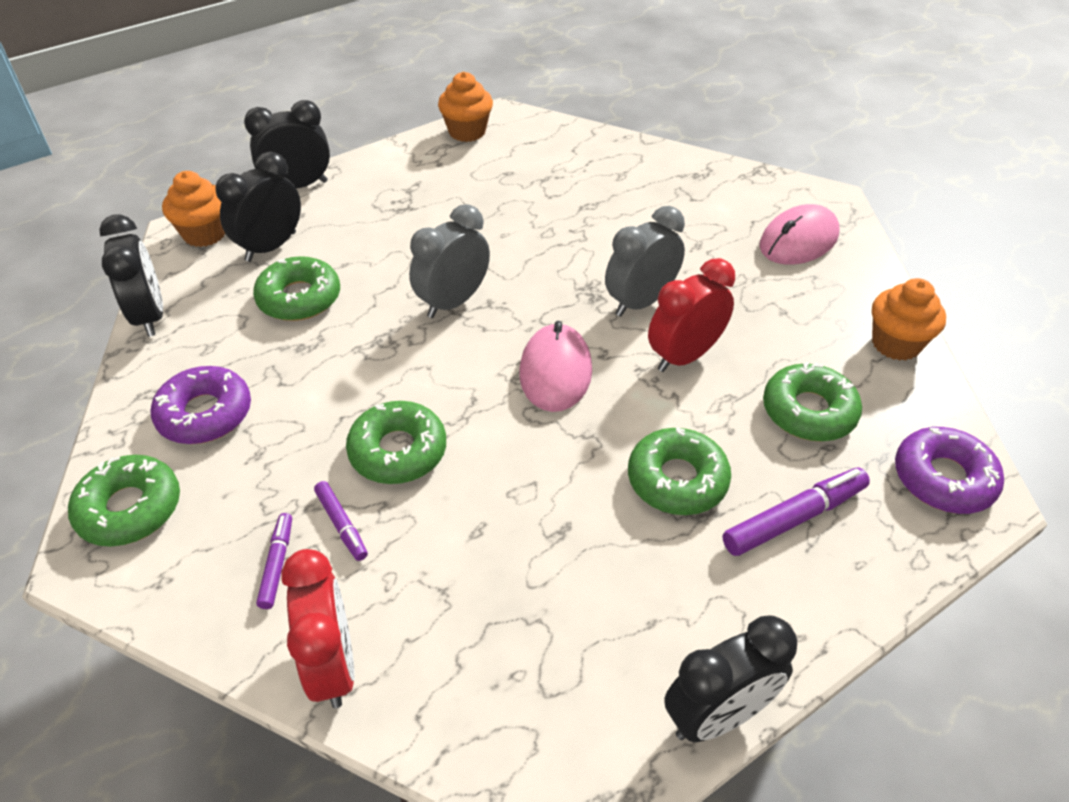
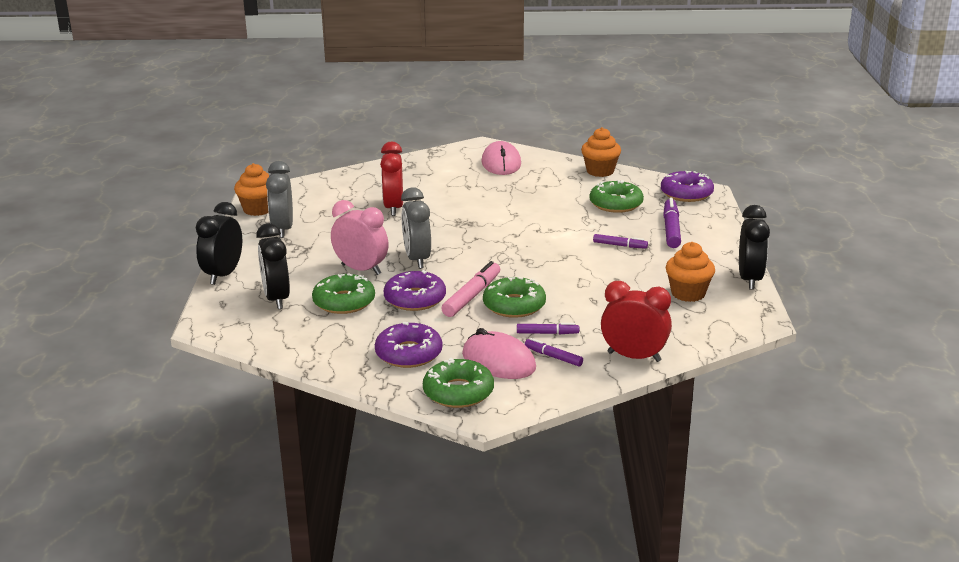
camera: 55 degrees left, 20 degrees down
(150, 316) = (286, 353): black clock -> none
(204, 234) = (224, 318): orange cupcake -> orange cupcake (688, 293)
(348, 351) = (415, 299): none -> purple donut
(389, 271) = (361, 269): none -> pink clock
(393, 397) = (472, 296): none -> pink marker
(555, 372) = (511, 250): pink mouse -> pink mouse (498, 361)
(640, 302) = (490, 213): grey clock -> grey clock (282, 229)
(677, 480) = (620, 245): green donut -> purple marker
(684, 356) = (544, 217): red clock -> red clock (393, 208)

